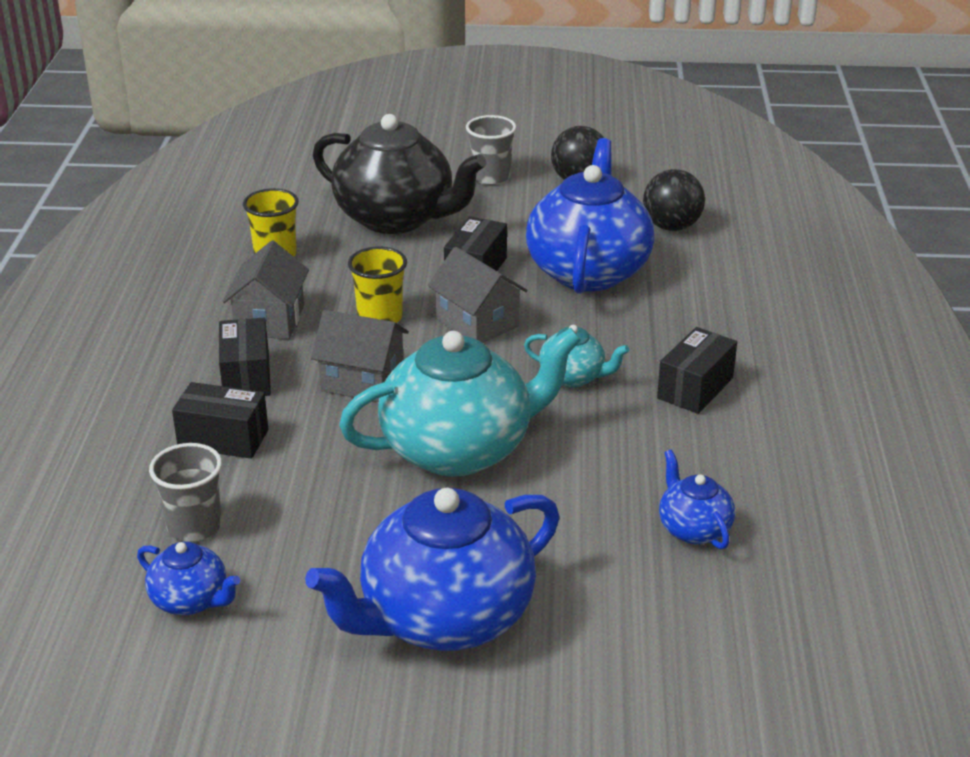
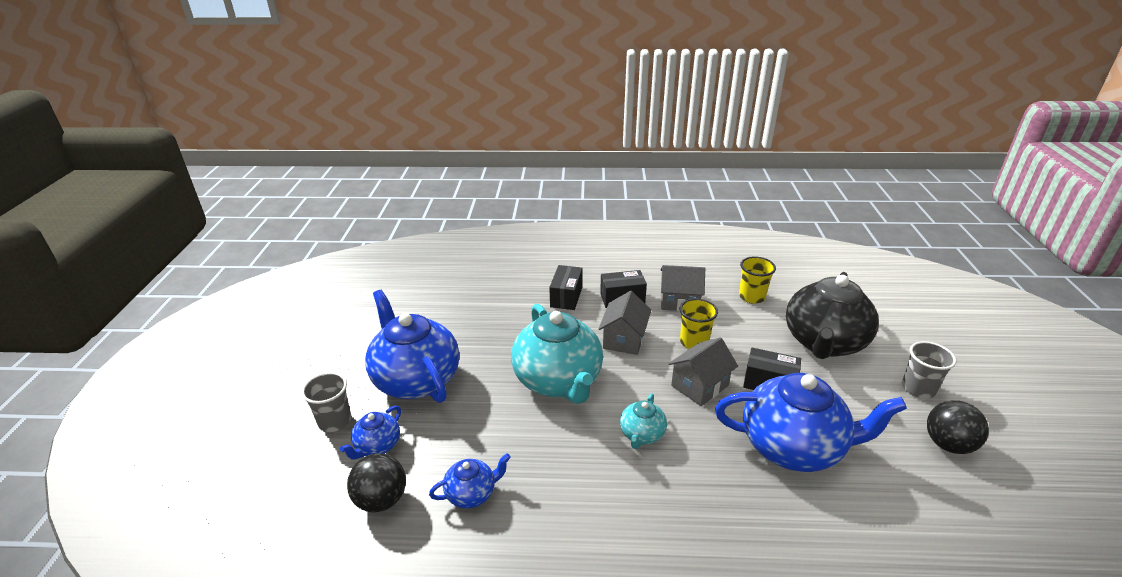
camera: 90 degrees right, 0 degrees up
(191, 600) = (447, 300): blue teapot -> blue teapot (377, 446)
(194, 526) = (498, 296): grey cup -> grey cup (335, 421)
(671, 227) = (898, 510): black ball -> black ball (382, 500)
(695, 388) = (638, 508): black box -> none

